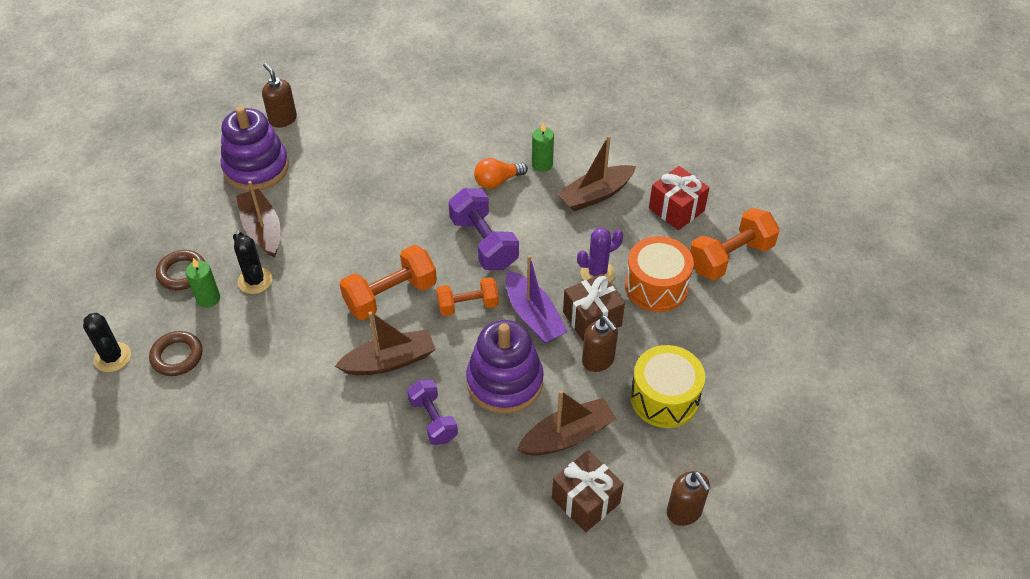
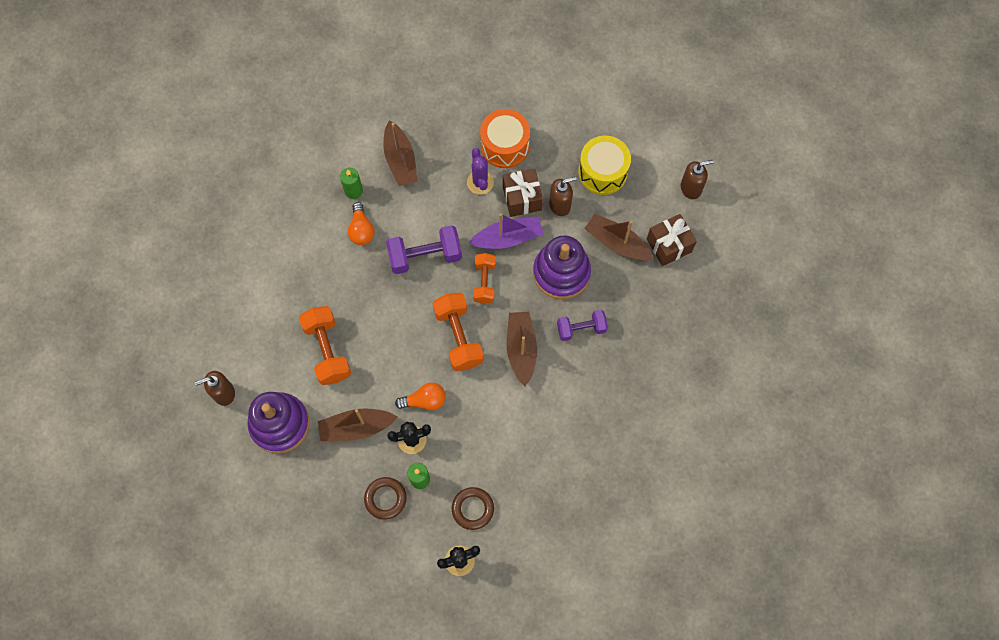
camera: 75 degrees left, 20 degrees up
(304, 282) = (424, 400): none -> orange light bulb
(567, 436) = (617, 243): brown boat -> brown boat turned 45 degrees counterclockwise
(676, 209) = (434, 107): red gift -> none
(730, 257) = (492, 87): orange dumbbell -> orange dumbbell (327, 350)

